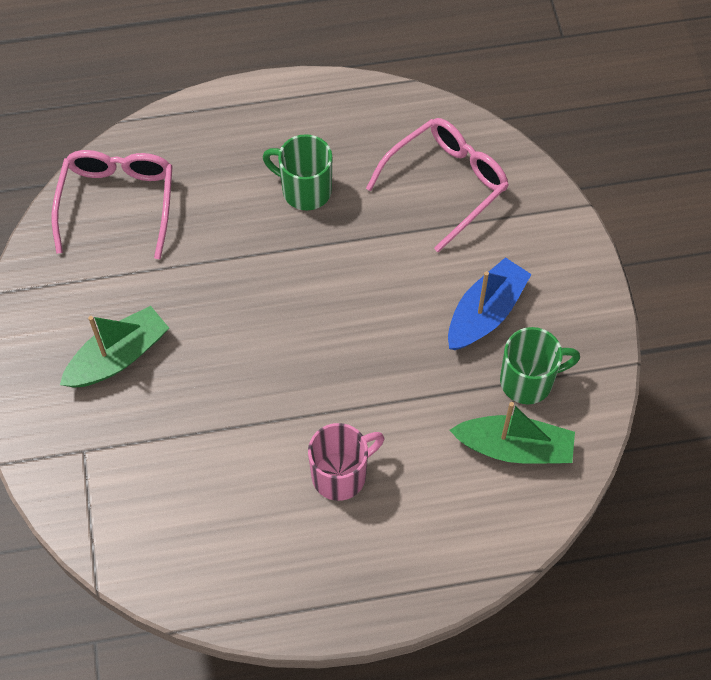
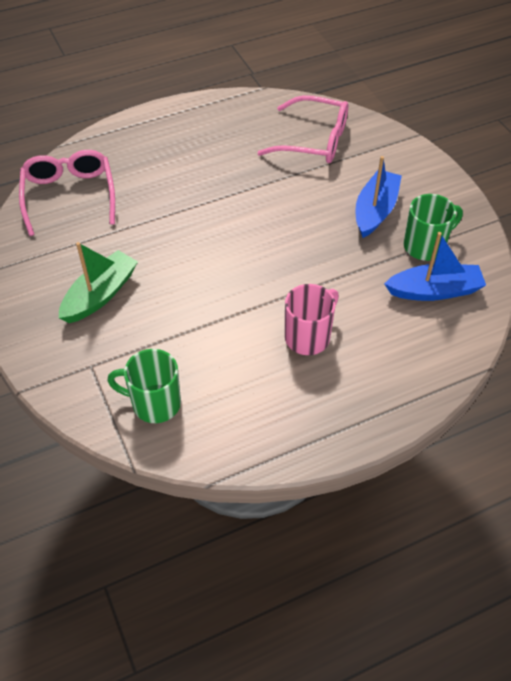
camera: 15 degrees left, 10 degrees down
(305, 190) = (211, 162): green mug -> green mug (154, 403)
(446, 184) = (314, 141): pink glasses -> pink glasses turned 75 degrees clockwise
(514, 448) = (434, 290): green boat -> blue boat

